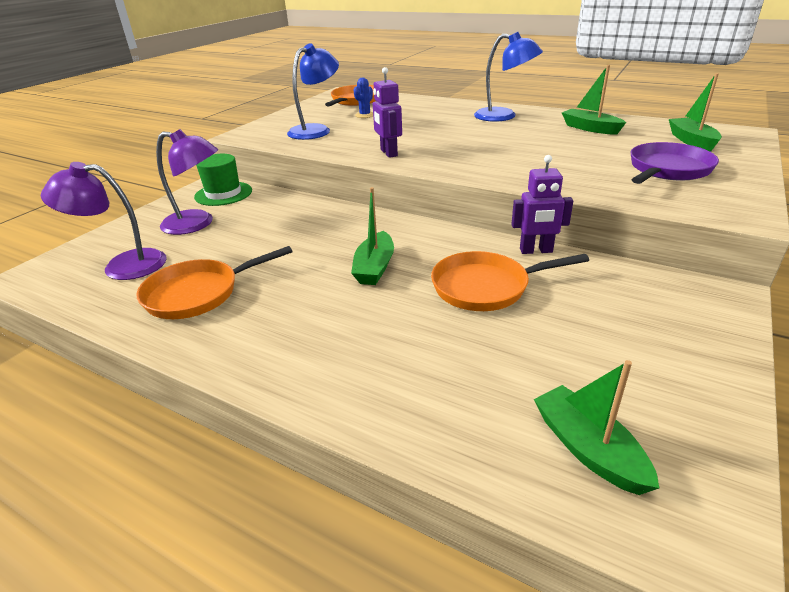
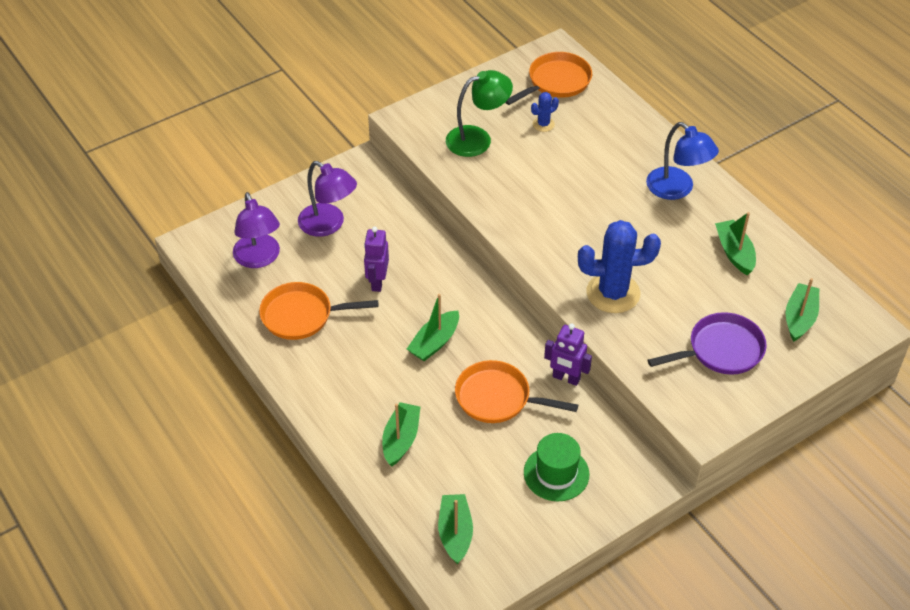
camera: 25 degrees right, 15 degrees up
(123, 265) = (259, 259): purple lamp -> purple lamp turned 135 degrees counterclockwise
(223, 194) = (365, 185): green hat -> green hat (556, 473)
(316, 130) = (477, 139): blue lamp -> green lamp
(388, 153) = (514, 215): purple robot -> purple robot (377, 282)
(408, 365) = (401, 439): none -> green boat
(528, 167) = (613, 293): none -> blue cactus

